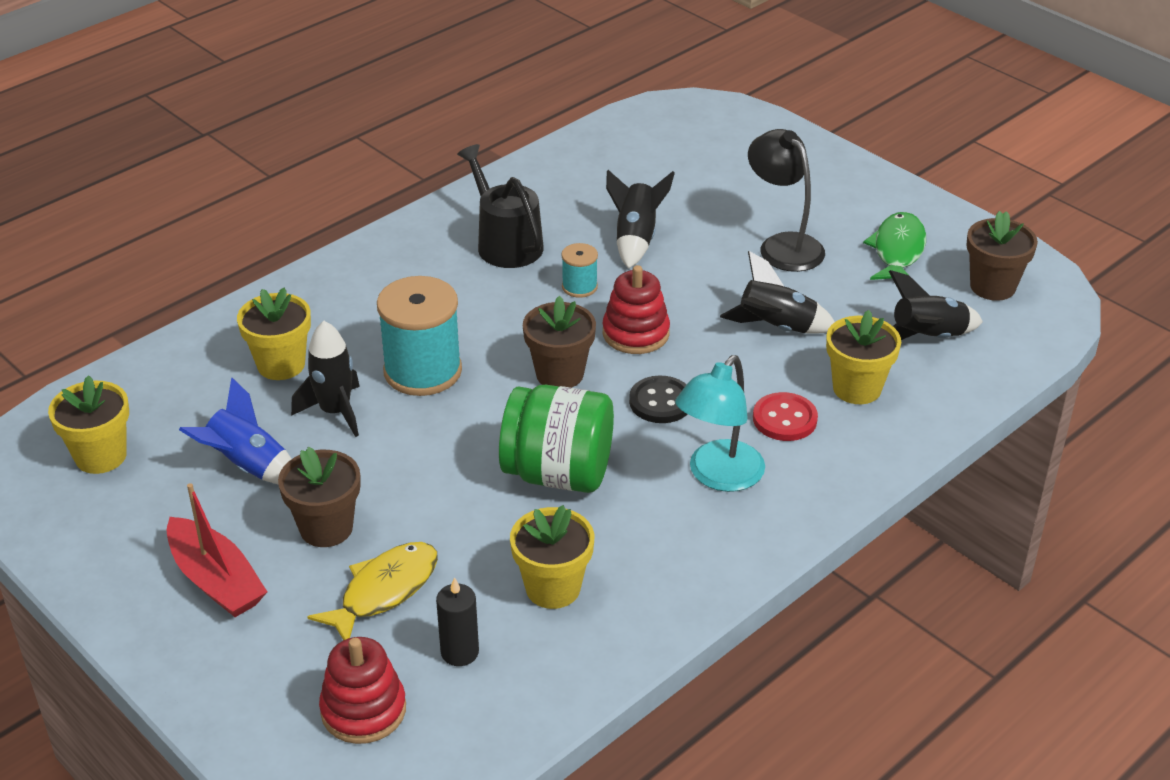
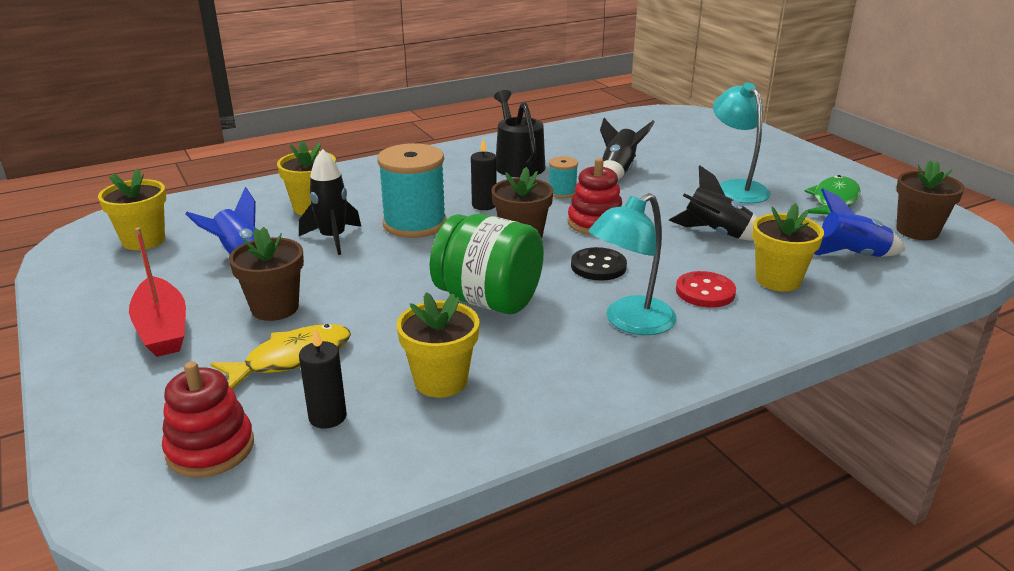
camera: 15 degrees right, 10 degrees down
(493, 325) = (484, 205): none -> black candle
(783, 245) = (736, 188): black lamp -> turquoise lamp
(927, 338) = (851, 255): black rocket -> blue rocket

